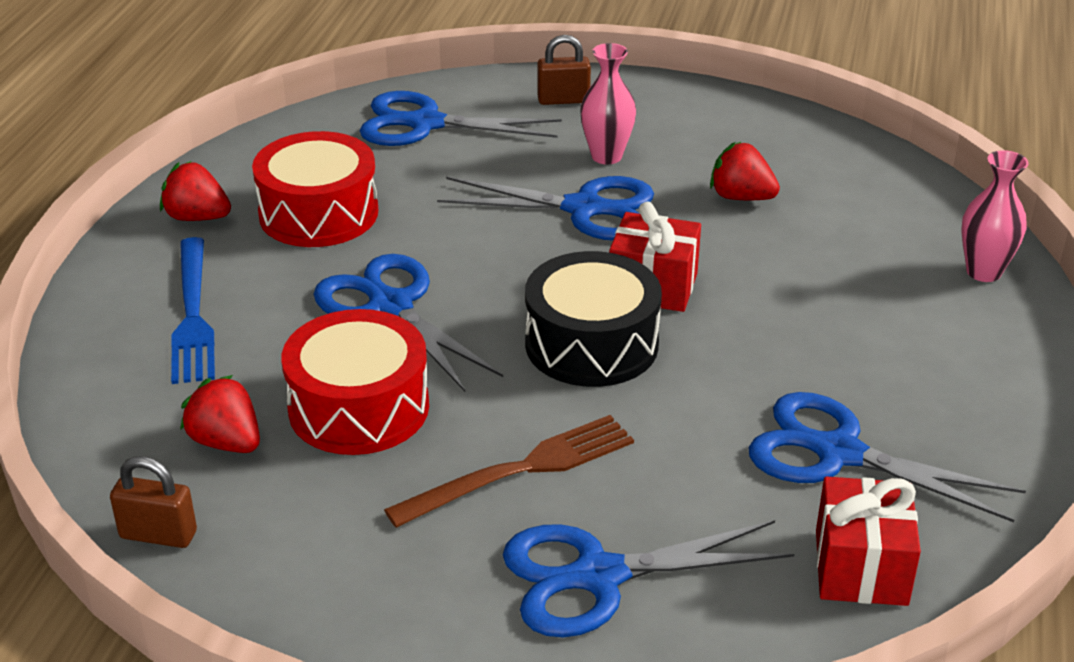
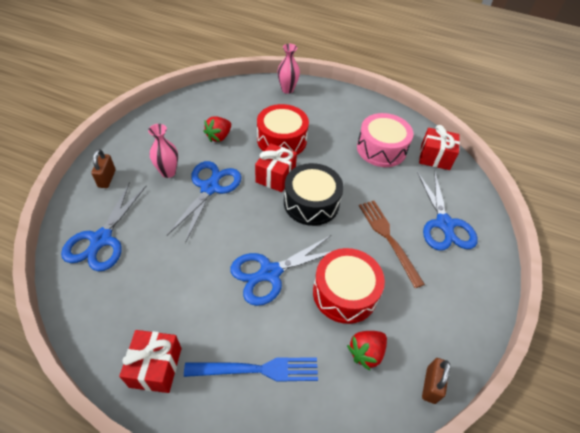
camera: 85 degrees left, 15 degrees up
(197, 217) = (156, 367): red strawberry -> red gift
(318, 213) = (175, 299): red drum -> red drum (282, 140)
(838, 453) = (381, 149): blue scissors -> pink drum

